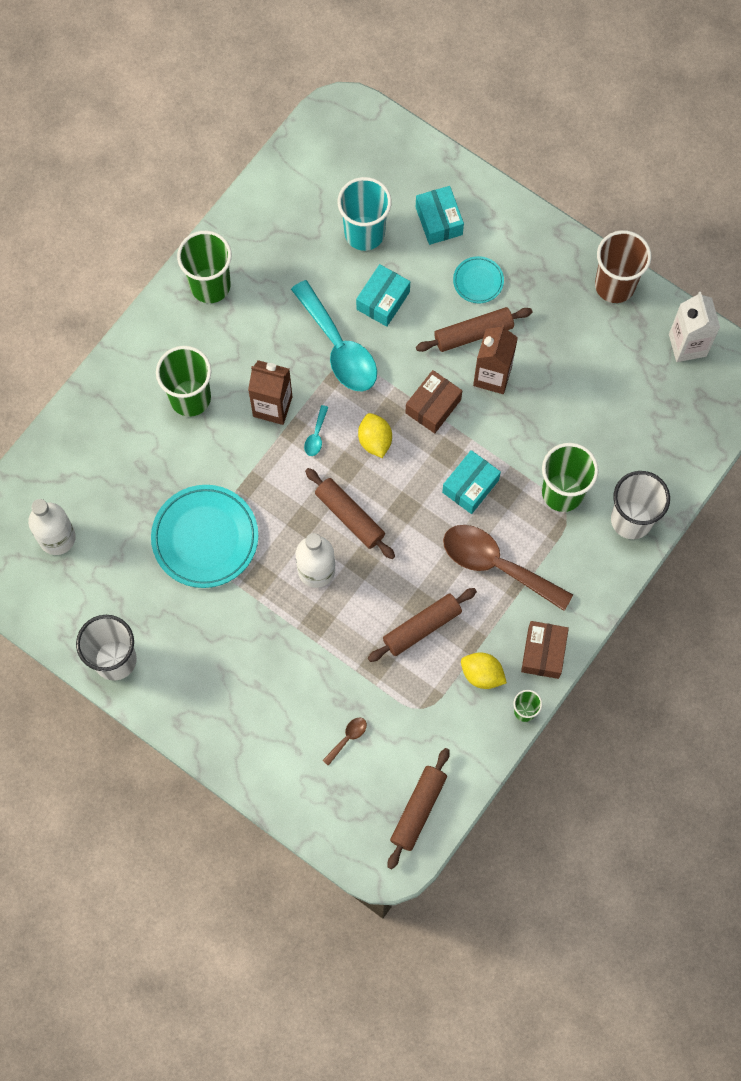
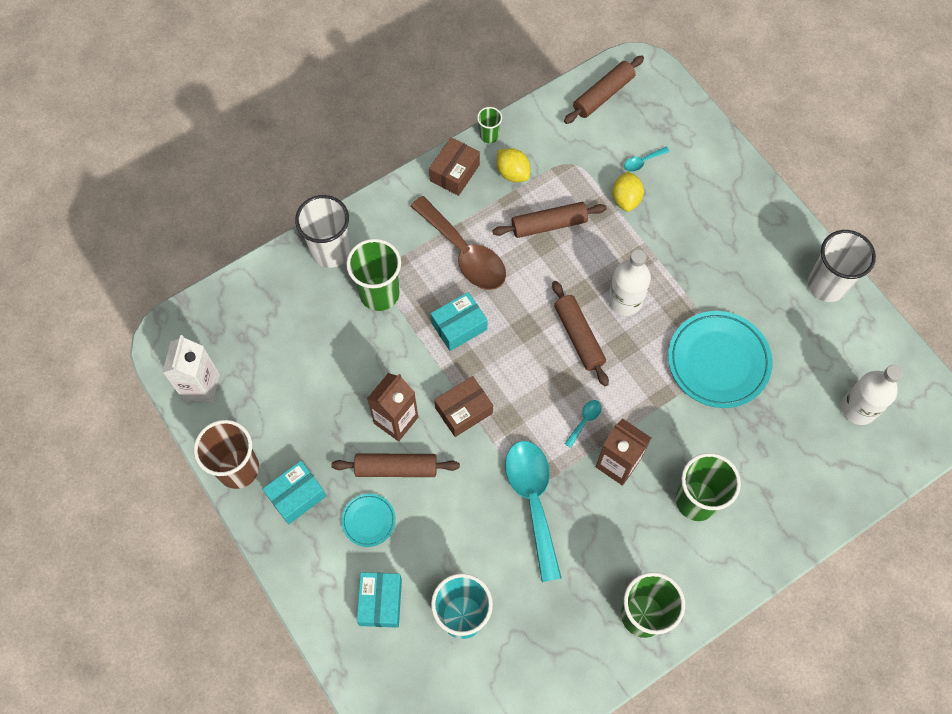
camera: 160 degrees left, 5 degrees down
(348, 738) = (642, 162): brown spoon -> turquoise spoon
(375, 440) = (531, 397): yellow lemon -> yellow lemon (626, 199)
(383, 300) = (471, 534): turquoise box -> turquoise box (296, 496)

